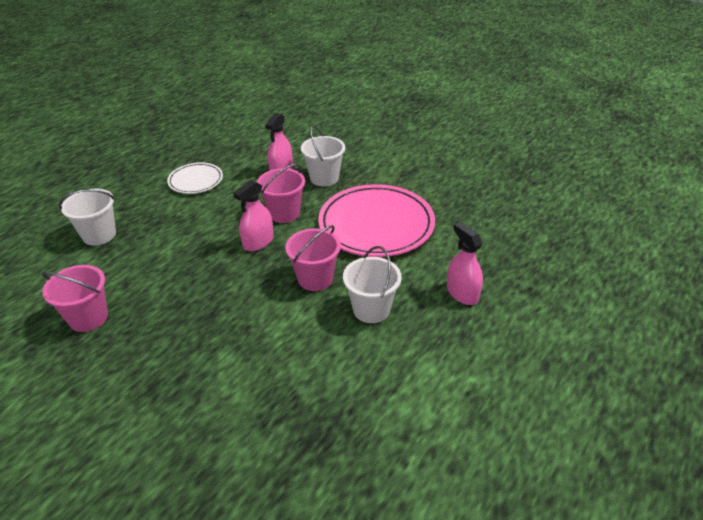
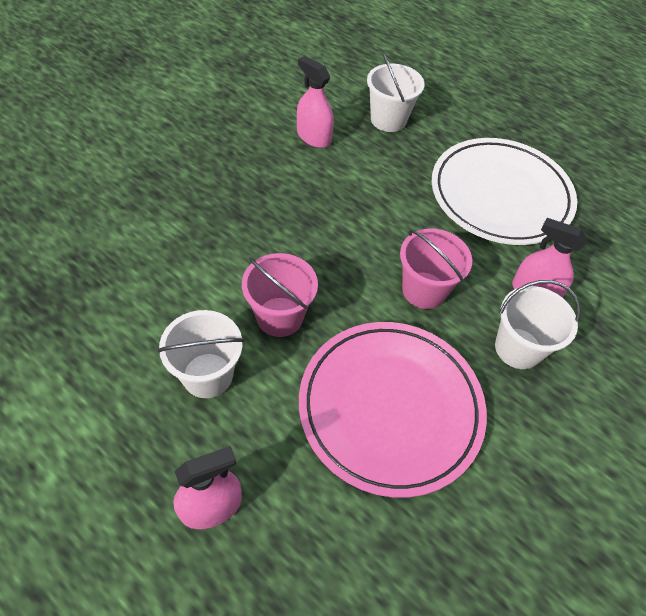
camera: 90 degrees right, 15 degrees up
(88, 318) = (257, 124): pink bucket -> none
(196, 181) = (500, 195): white plate -> white plate, size x1.92
(258, 242) = (362, 259): pink spray bottle -> pink spray bottle (313, 137)

